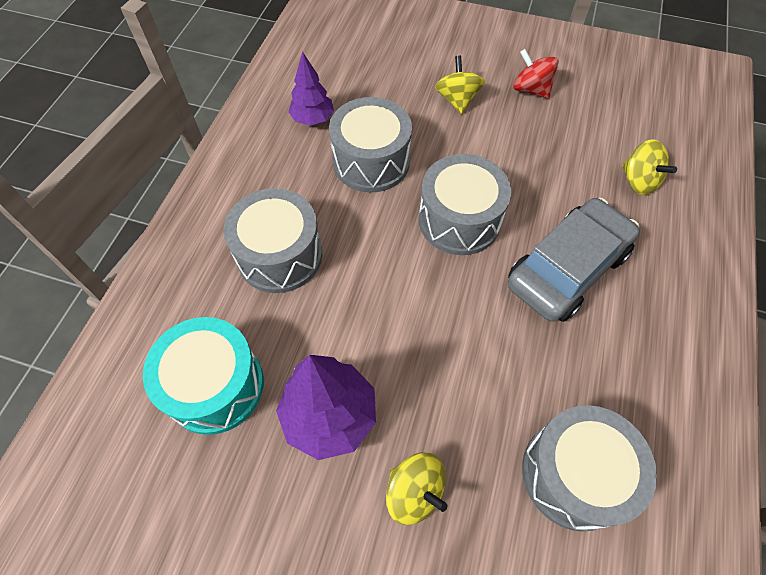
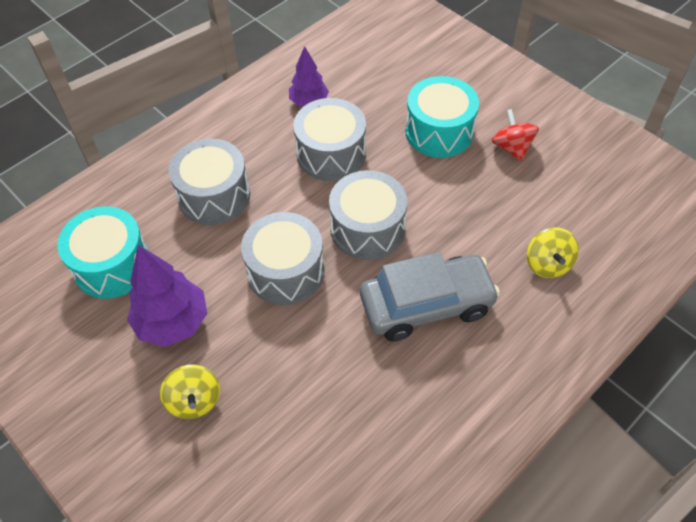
camera: 30 degrees right, 5 degrees down
(457, 100) = (439, 131): yellow spinning top -> turquoise drum
(574, 474) = (315, 450): grey drum -> grey drum (286, 271)

